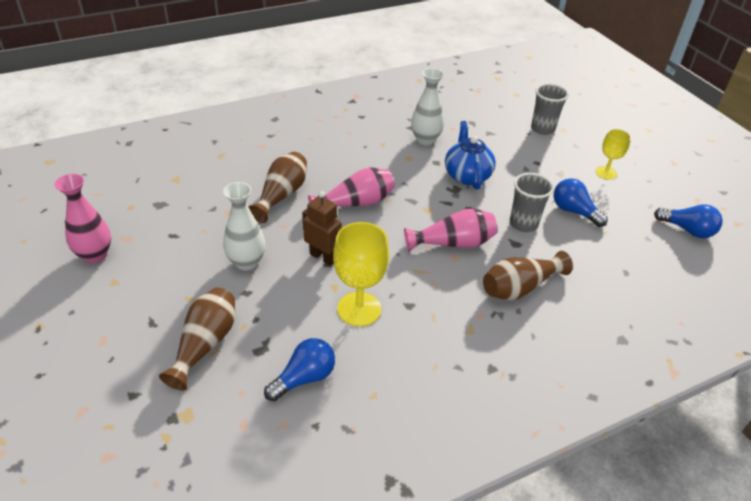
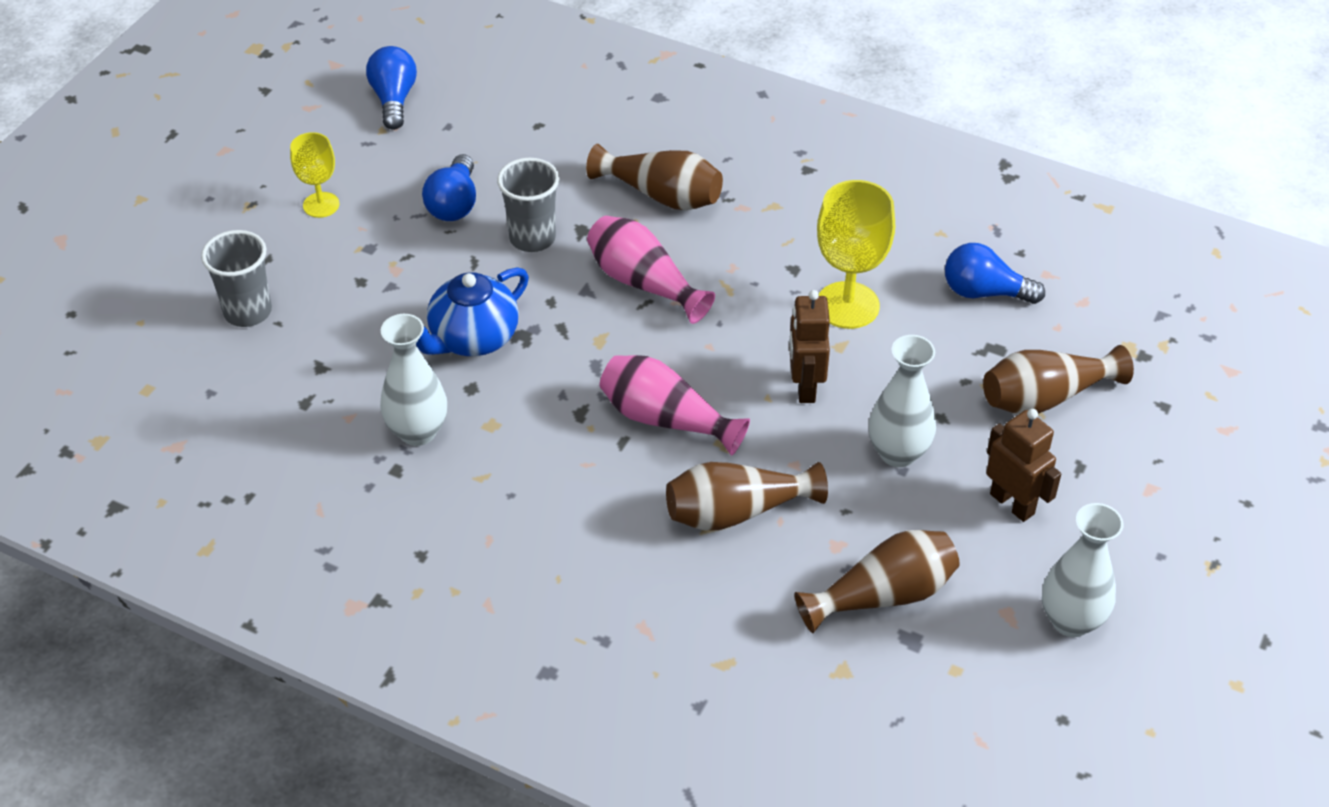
camera: 125 degrees left, 5 degrees up
(95, 255) = (1071, 620): pink vase -> white vase
(169, 281) = (1012, 503): none -> brown robot
(187, 210) = (883, 595): none -> brown vase

